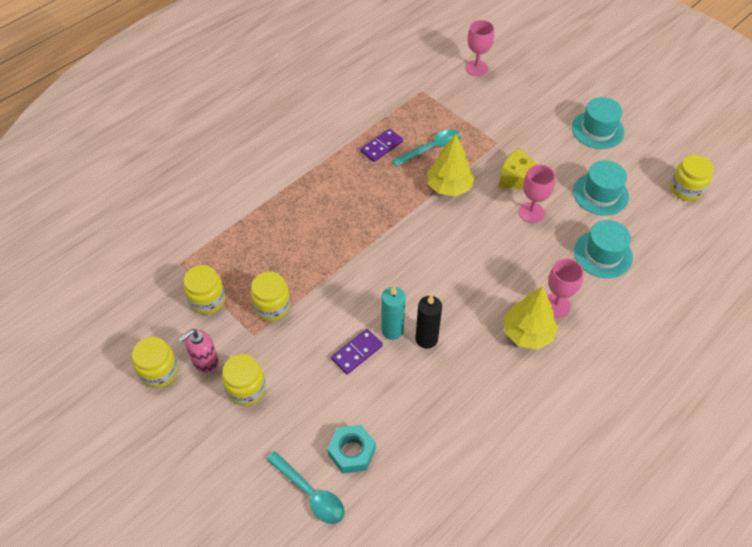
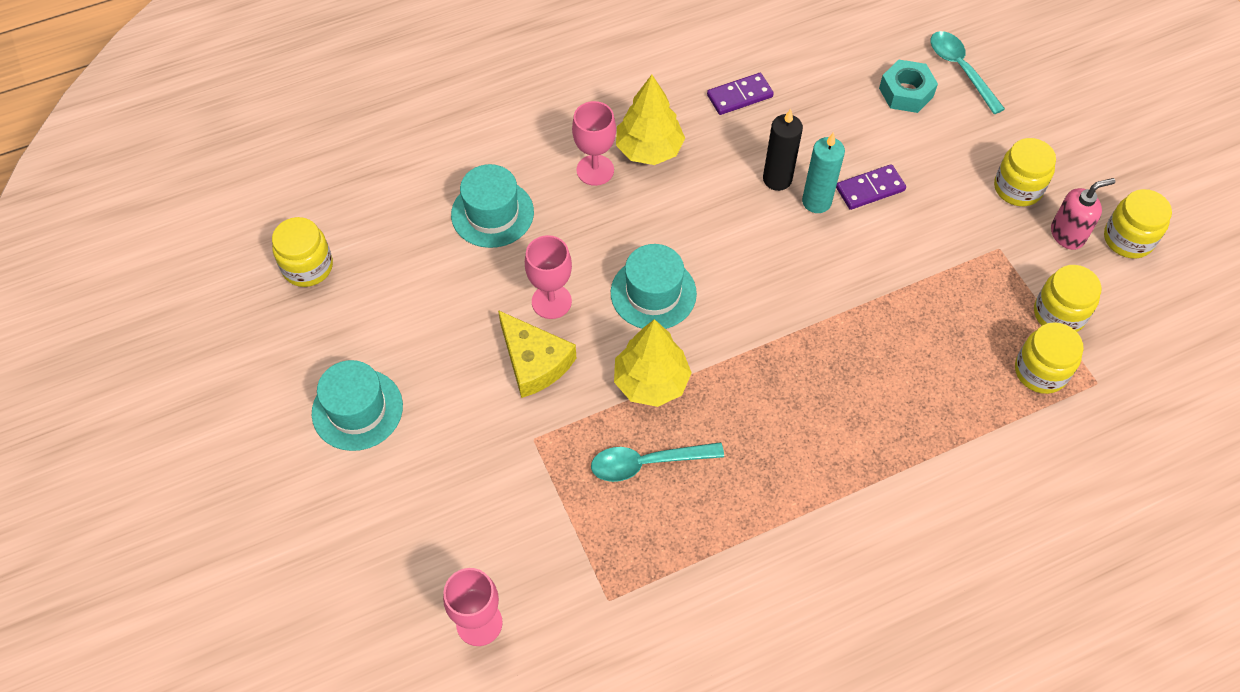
camera: 160 degrees left, 5 degrees up
(272, 306) = (968, 278): yellow jar -> yellow jar (1040, 371)
(381, 146) = (729, 495): purple domino -> purple domino (739, 96)
(600, 194) = (433, 298): turquoise hat -> turquoise hat (653, 293)

